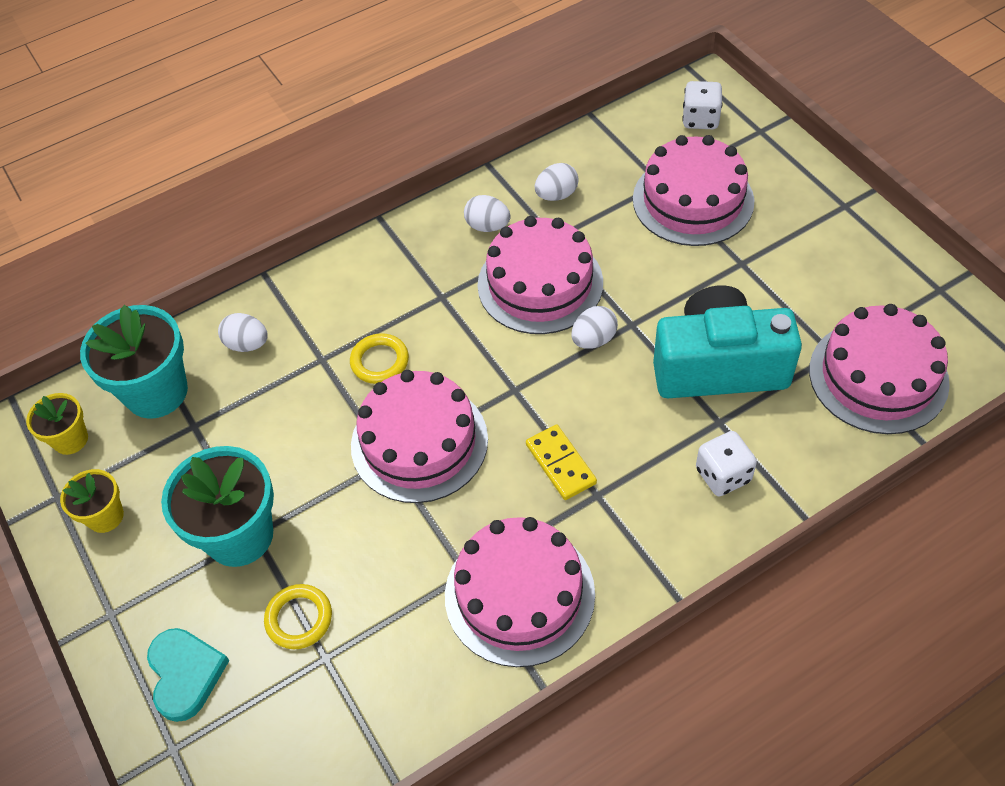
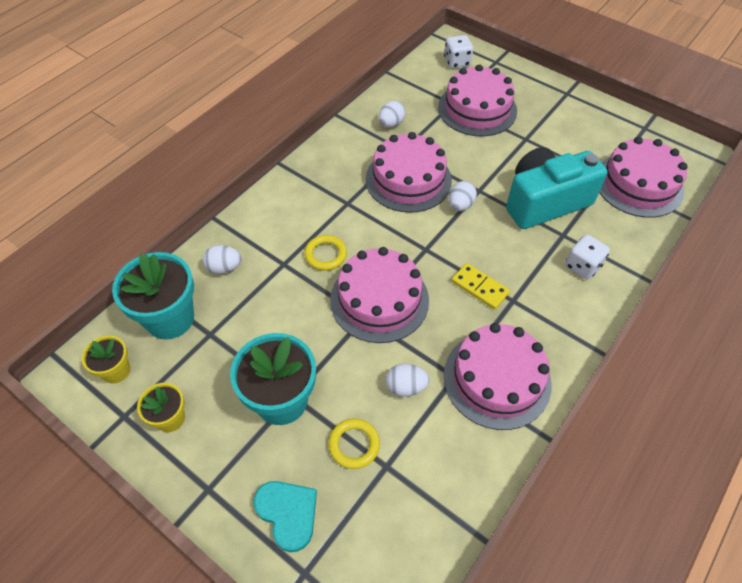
camera: 25 degrees left, 0 degrees up
(487, 226) = (356, 152): white egg -> white egg (406, 387)

